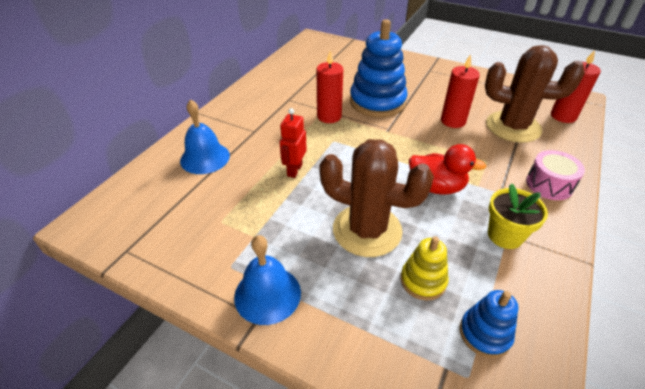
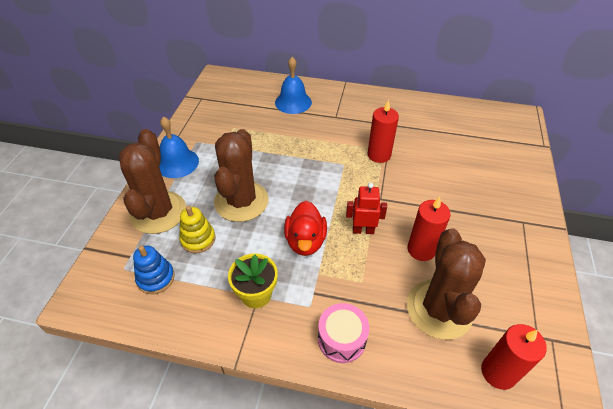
camera: 75 degrees right, 5 degrees up
(294, 170) = (296, 149): red robot -> red robot (363, 230)
(366, 325) = (158, 212): none -> brown cactus
(377, 102) = (423, 184): blue stacking toy -> none

